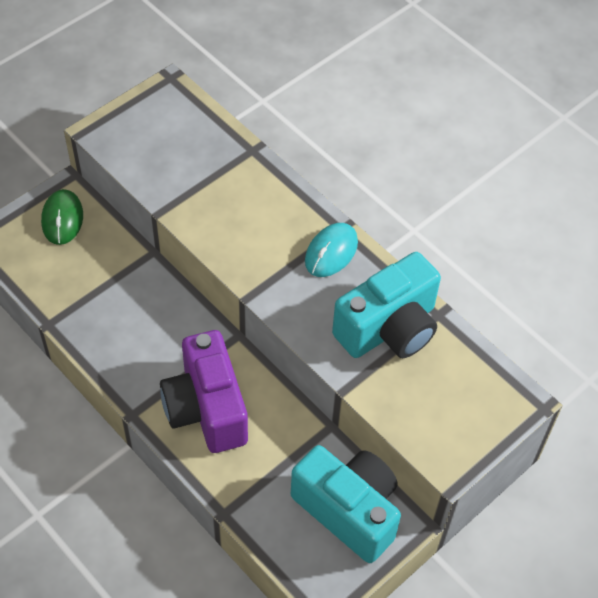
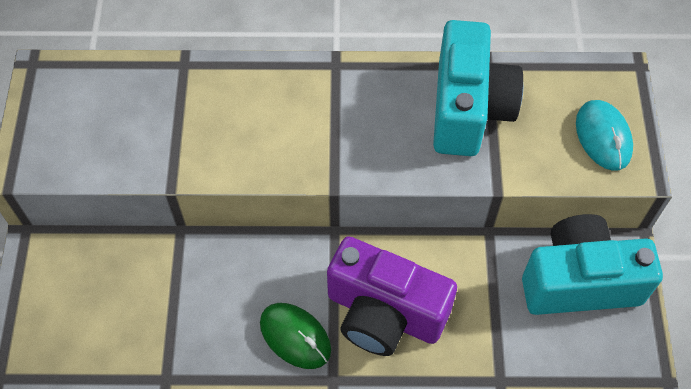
camera: 45 degrees left, 5 degrees up
(62, 219) = (63, 277): green mouse -> green mouse (295, 336)
(331, 252) = (352, 90): turquoise mouse -> turquoise mouse (603, 137)

